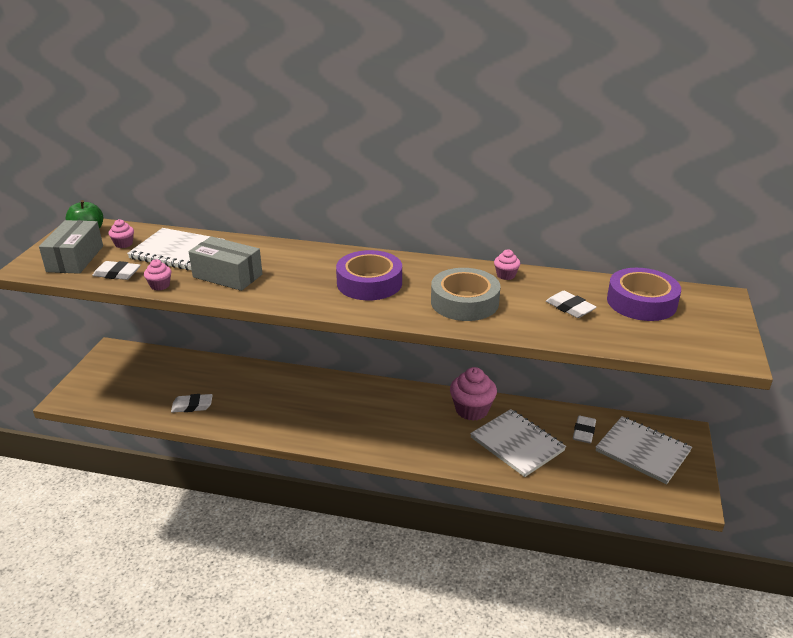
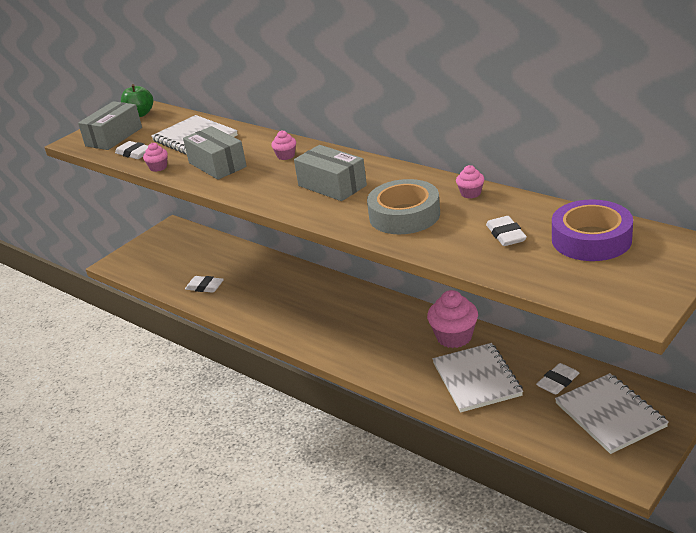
camera: 30 degrees right, 0 degrees up
(123, 244) = (159, 127): pink cupcake -> pink cupcake (286, 156)
(369, 283) = (332, 185): purple tape -> grey box

